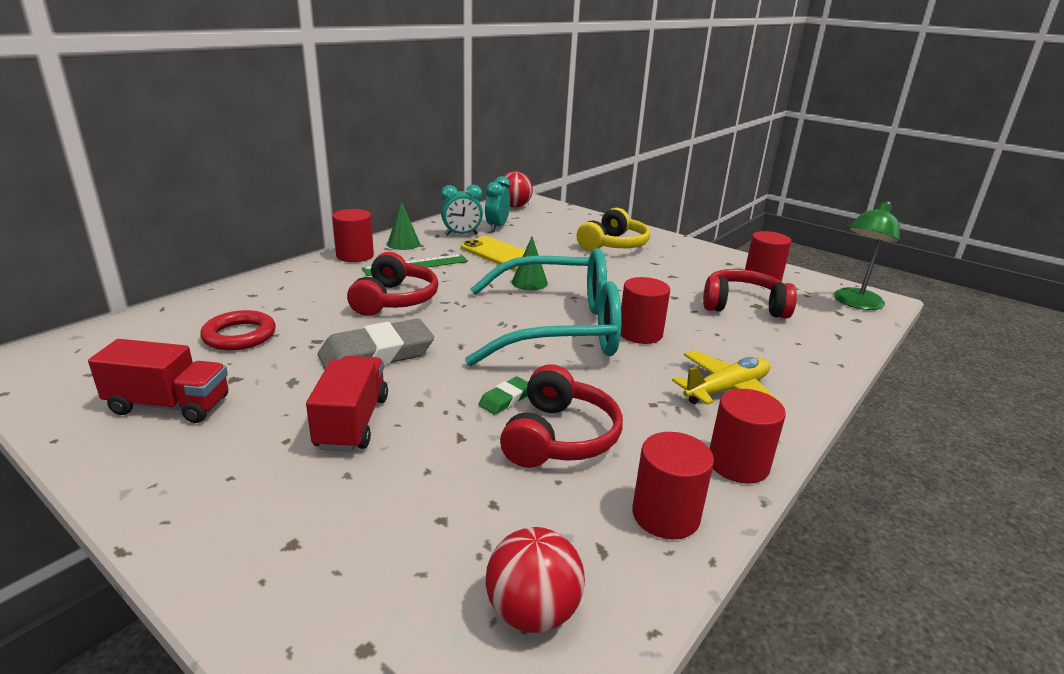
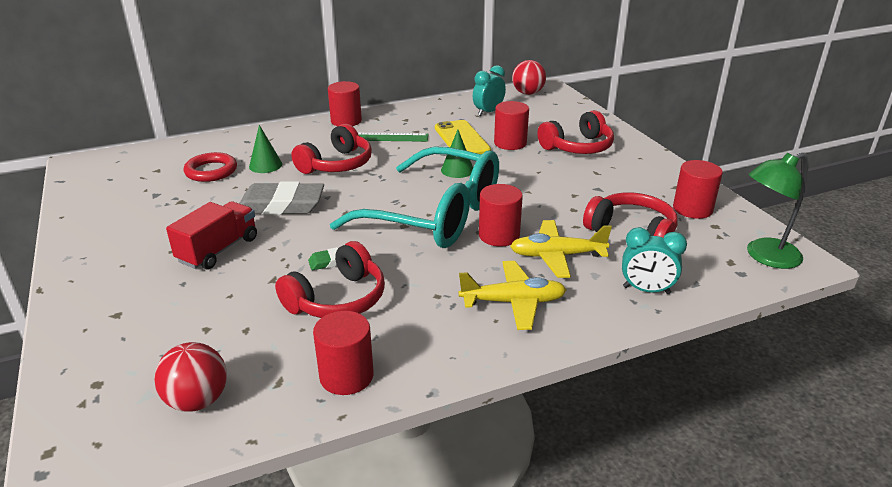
camera: 30 degrees right, 5 degrees up
(169, 405) = (132, 210): red truck -> none
(403, 244) = (393, 116): green cone -> green cone (265, 165)
(461, 234) = (449, 115): turquoise clock -> turquoise clock (646, 290)
(613, 245) = (577, 147): yellow headphones -> red headphones
(710, 339) = (557, 256): none -> yellow plane
(738, 464) = (446, 360): red cylinder -> red cylinder (510, 143)

